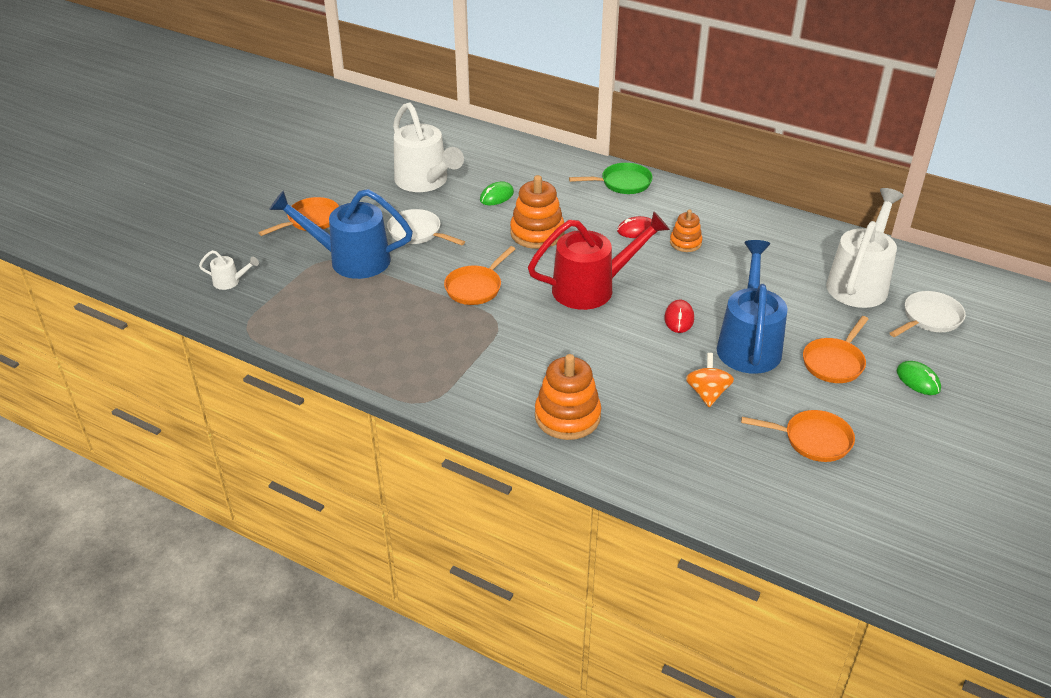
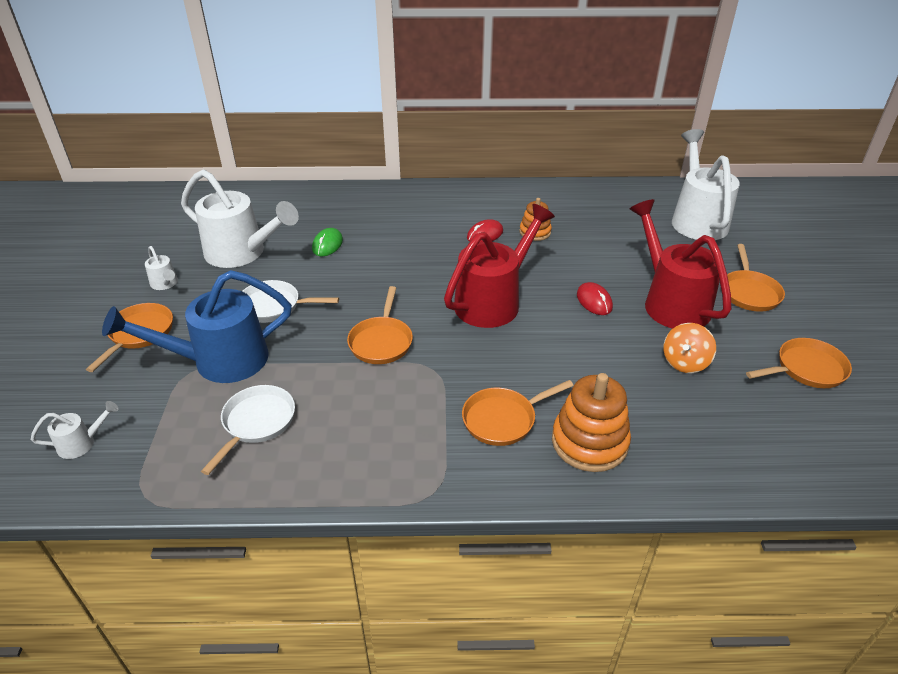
camera: 30 degrees left, 0 degrees up
(353, 188) = (165, 284): none -> white watering can
(517, 376) = (503, 419): none -> orange pan
(537, 233) = (396, 267): orange stacking toy -> none
(622, 183) = (434, 198): green pan -> none
(707, 393) = (685, 362): orange spinning top -> orange spinning top turned 120 degrees counterclockwise
(749, 343) = (671, 302): blue watering can -> red watering can
(918, 380) = (819, 283): green mouse -> none
(929, 318) = (773, 230): white pan -> white pan (256, 423)

